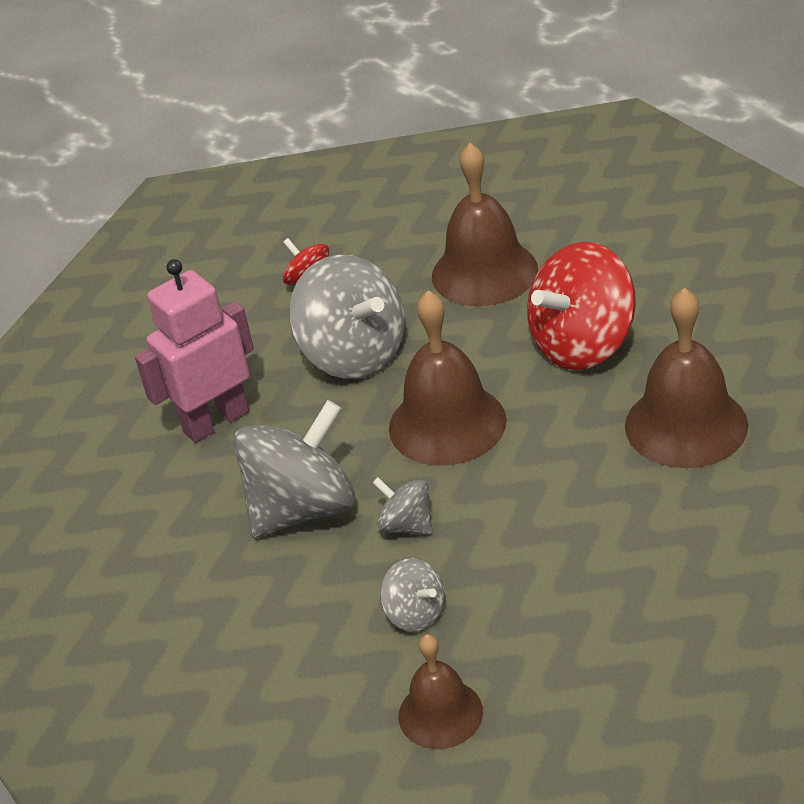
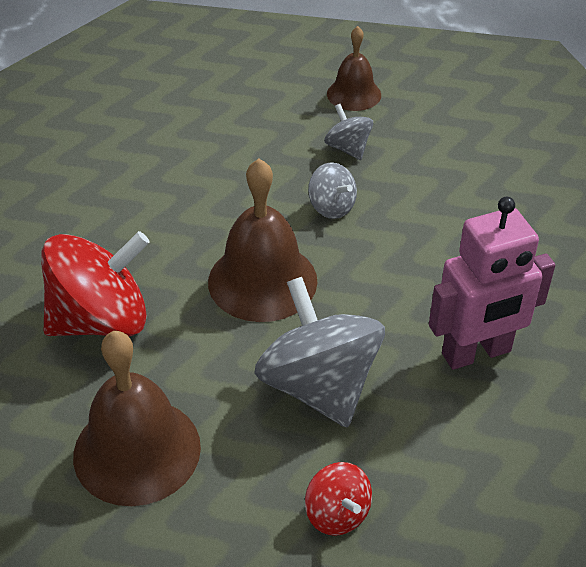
camera: 170 degrees left, 5 degrees up
(303, 509) = (410, 243): grey spinning top -> none
(686, 425) = (77, 219): brown bell -> none

